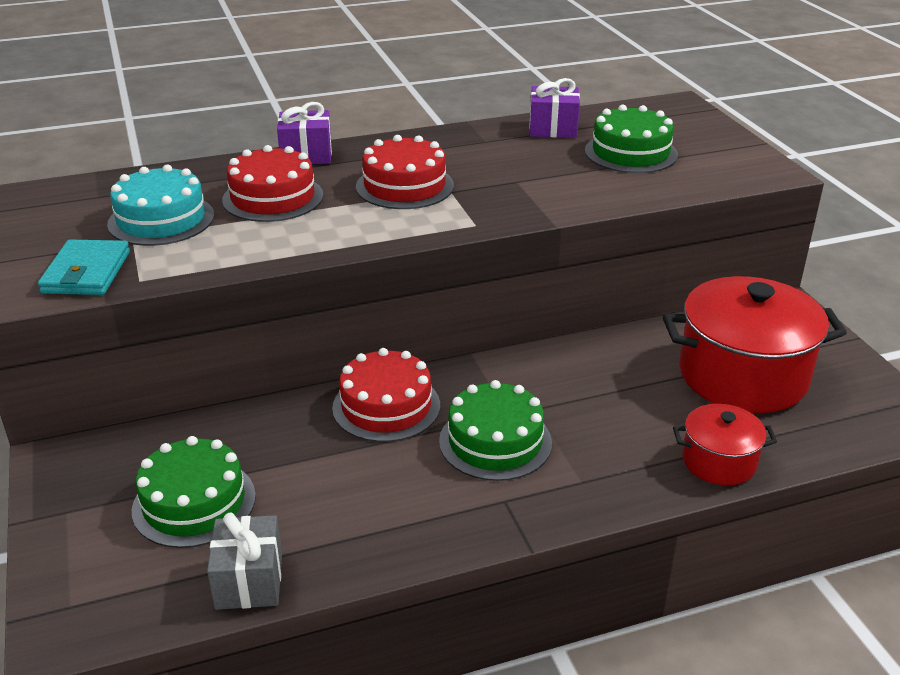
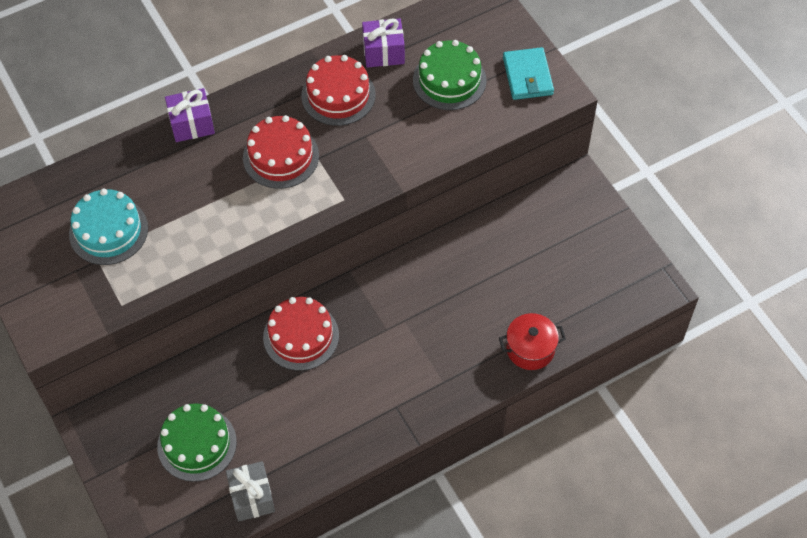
camera: 10 degrees left, 25 degrees up
(87, 272) = (80, 303): turquoise wallet -> turquoise wallet (527, 76)
(273, 197) = (183, 188): red cake -> red cake (338, 95)
(495, 442) = (382, 356): green cake -> none
(742, 375) = (545, 263): red pot -> none

